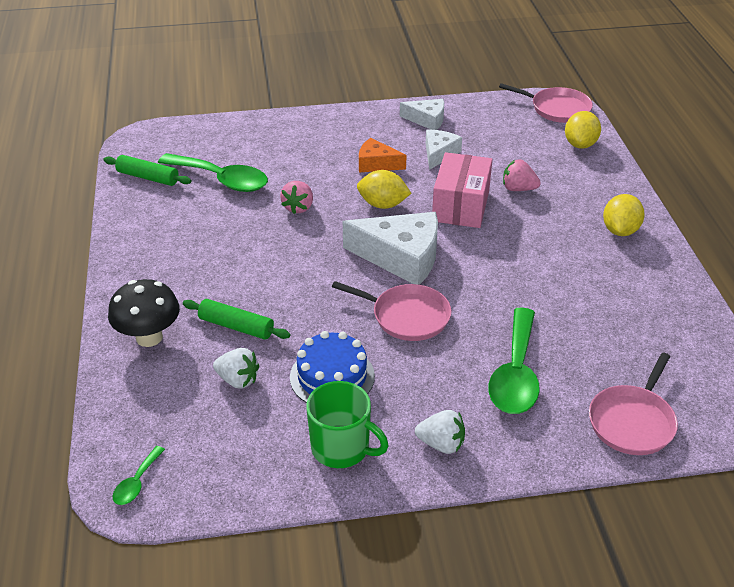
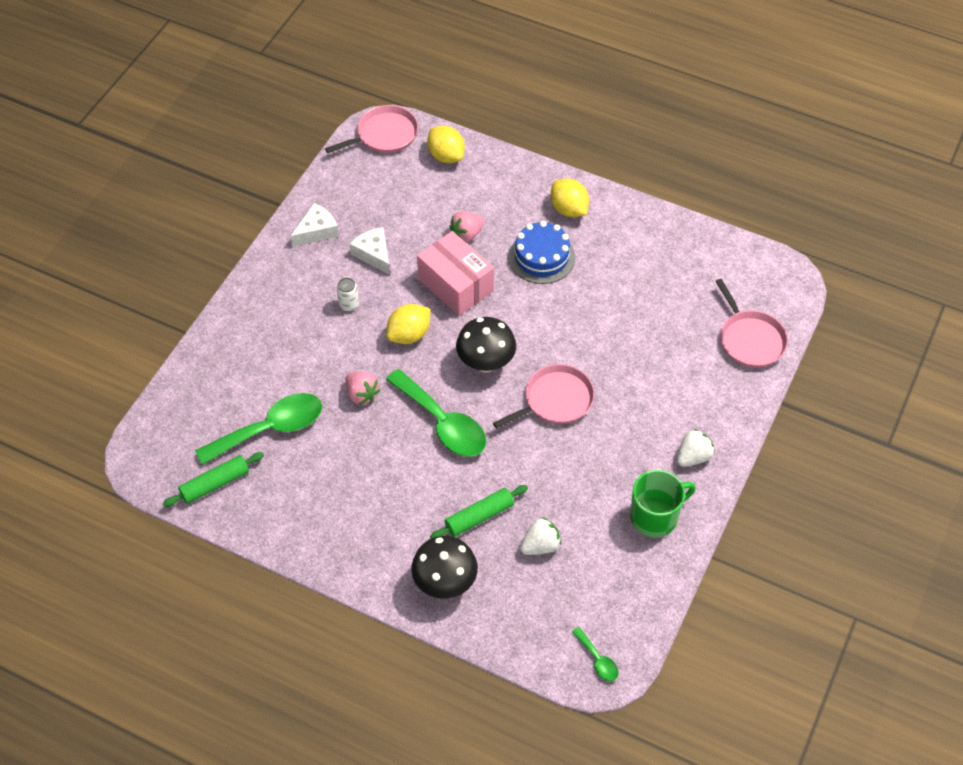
camera: 55 degrees left, 15 degrees up
(332, 376) = (582, 484): blue cake -> blue cake (541, 257)
(376, 164) = (349, 305): orange cheese -> white can
(401, 257) = (486, 363): white cheese -> black mushroom
(515, 374) = (662, 373): green spoon -> green spoon (443, 423)

